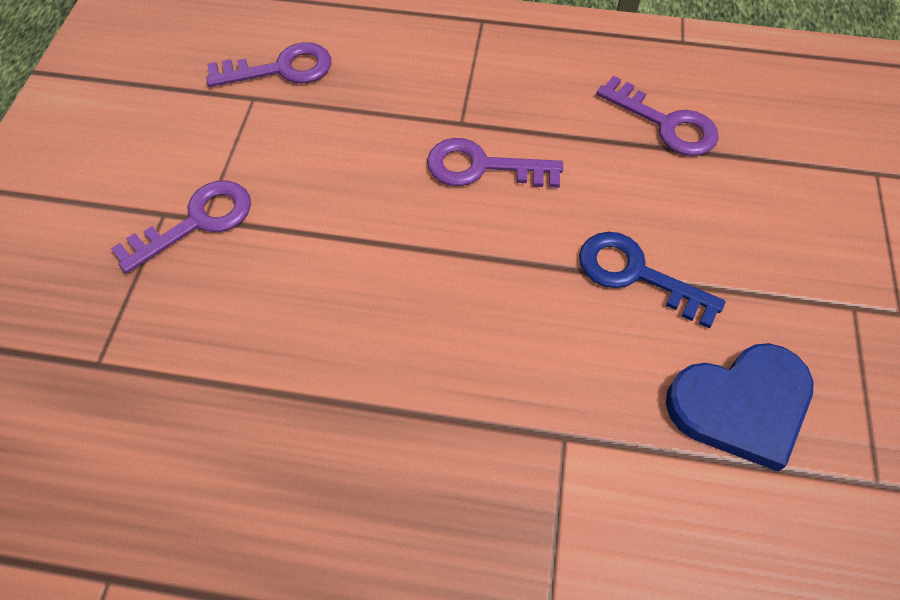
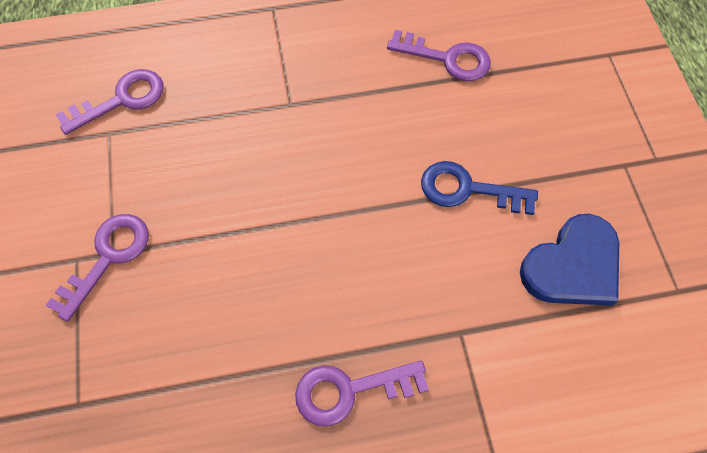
camera: 20 degrees left, 5 degrees up
(482, 167) = (321, 138): purple key -> purple key (350, 390)

